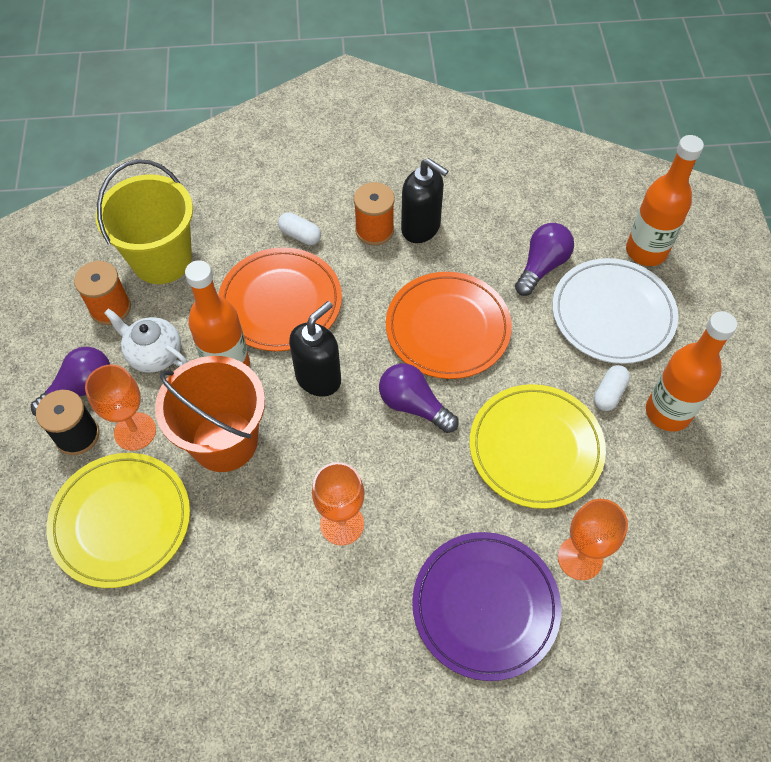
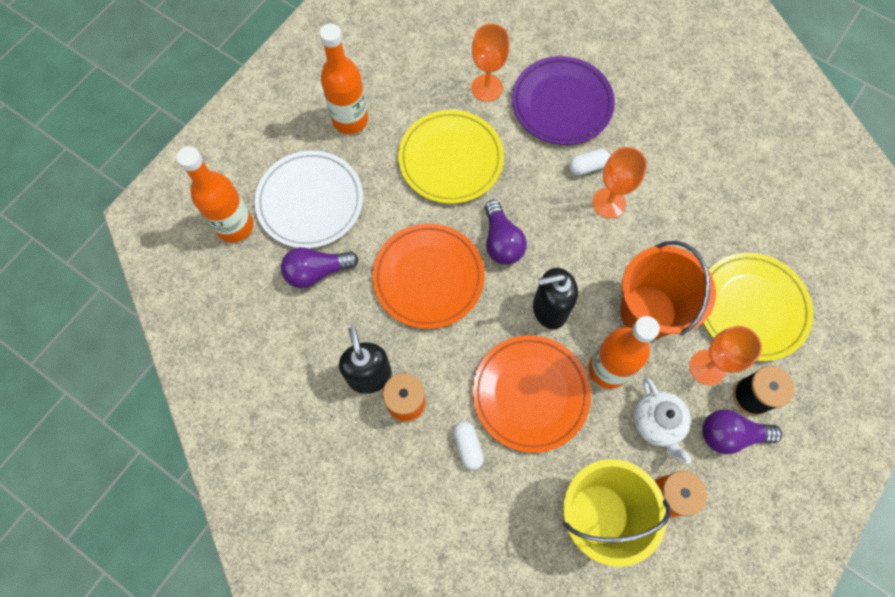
camera: 140 degrees left, 10 degrees up
(609, 393) = (372, 156): white capsule -> white capsule (587, 167)

